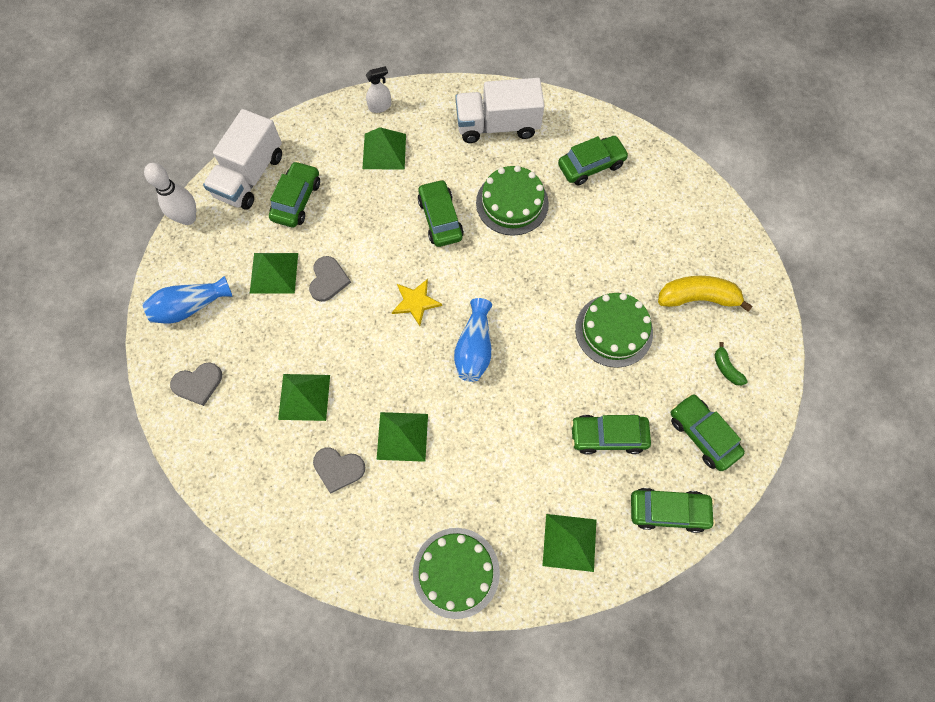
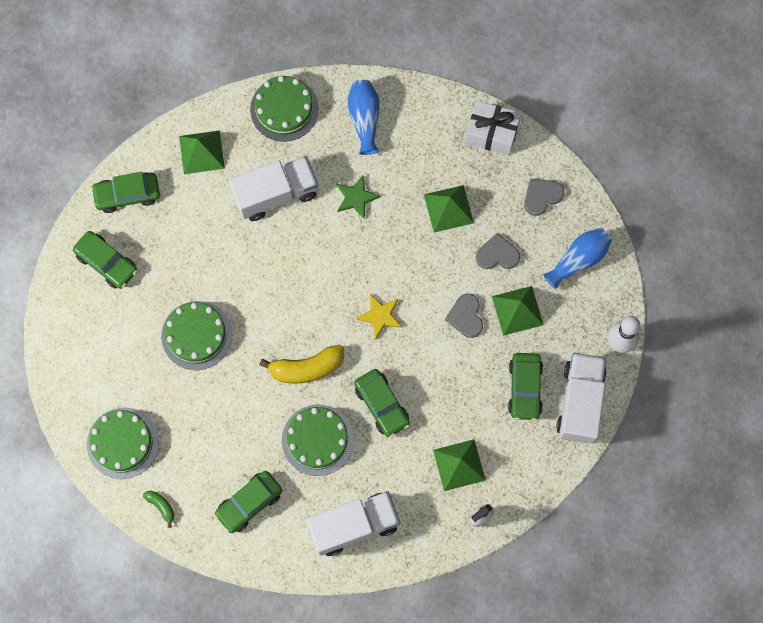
camera: 165 degrees right, 5 degrees up
(222, 472) = (492, 133): none -> white gift
(338, 468) = (400, 160): grey heart -> grey heart (497, 254)
(402, 436) = (356, 197): green pyramid -> green star
(474, 348) = (316, 287): blue vase -> blue vase (364, 119)
(493, 465) = (275, 194): none -> white truck
(608, 436) = (186, 241): green car -> none
(697, 298) = (125, 386): yellow banana -> yellow banana (307, 368)
(707, 245) = (122, 443): none -> green cake
(726, 368) = (92, 326): green banana -> green banana (161, 506)

